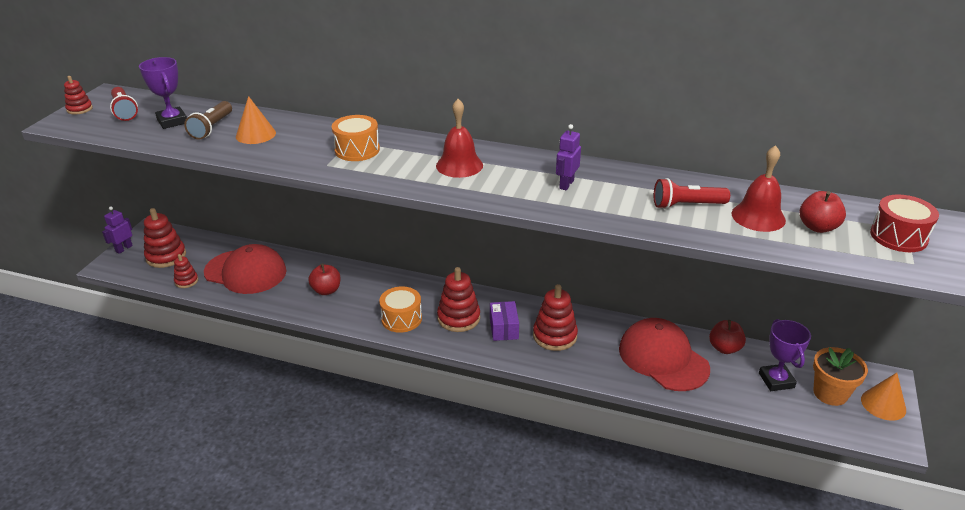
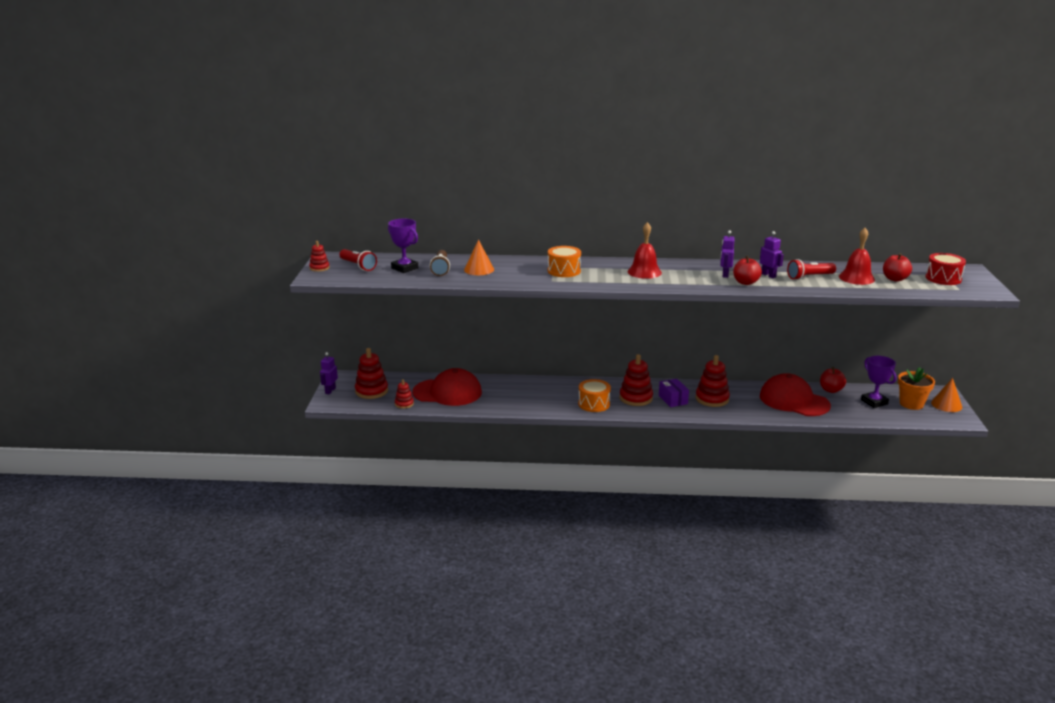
camera: 15 degrees left, 10 degrees down
(326, 290) = (522, 395): red apple -> red apple (745, 282)
(628, 194) = (768, 275): none -> purple robot

